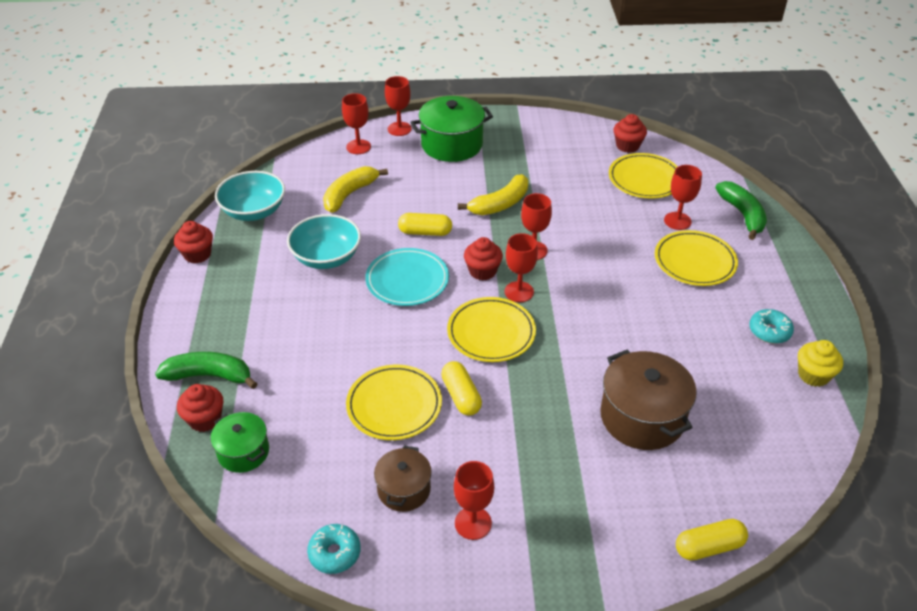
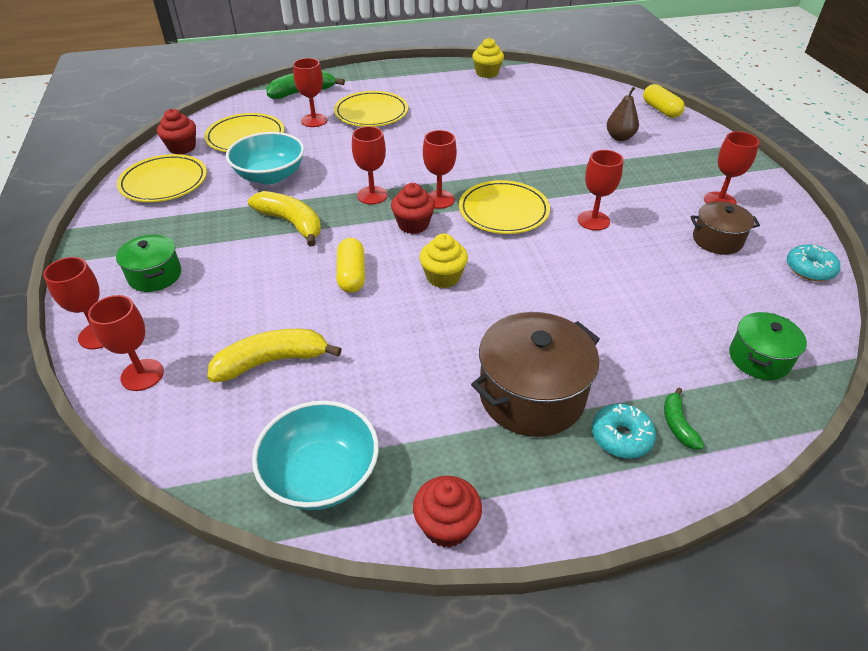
camera: 100 degrees left, 0 degrees up
(205, 419) = (742, 407): red cupcake -> none
(209, 376) = (677, 424): green banana -> green banana, size x0.53
(326, 257) = (418, 357): turquoise bowl -> turquoise bowl (270, 176)
(349, 194) = (272, 361): yellow banana -> yellow banana turned 135 degrees clockwise
(394, 405) = (629, 260): yellow plate -> yellow plate (164, 182)
(407, 280) = (443, 277): turquoise plate -> yellow cupcake
(452, 144) = (155, 275): green pot -> green pot, size x0.59
(461, 396) = (593, 220): yellow capsule -> red goblet
(630, 471) = (619, 137): none -> brown pear
(642, 417) = (564, 134): brown pot -> brown pot (531, 395)
(769, 331) = (448, 86): turquoise donut -> turquoise donut (621, 437)

